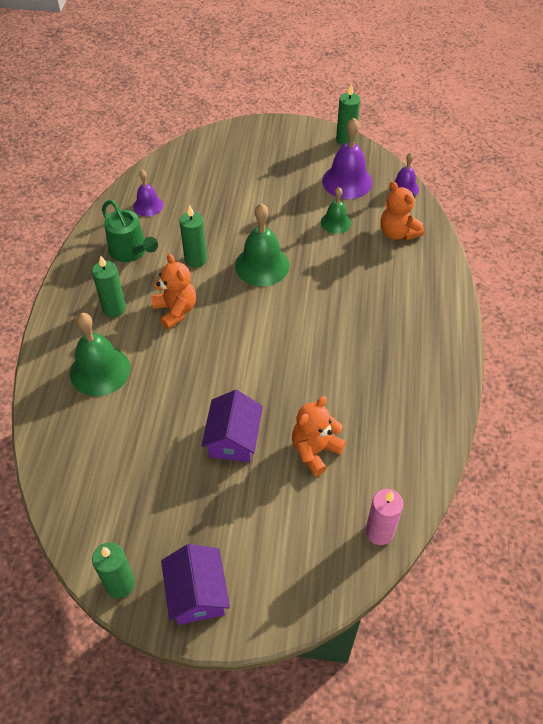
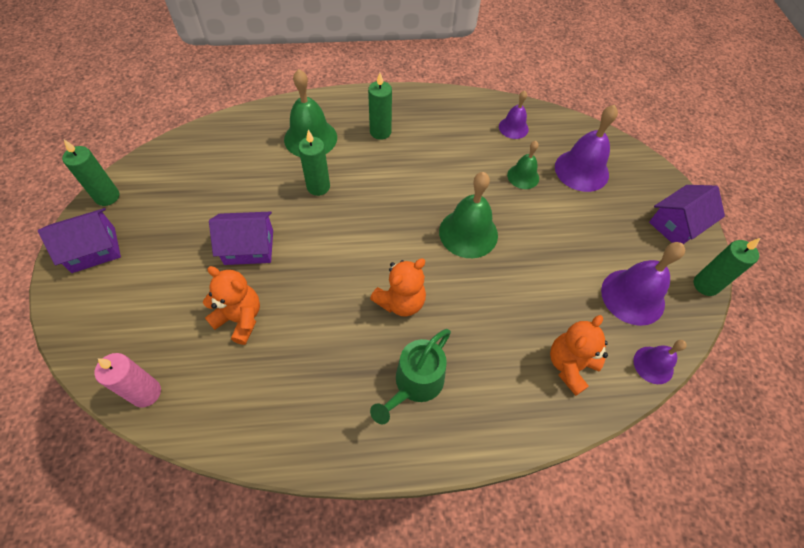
camera: 75 degrees right, 5 degrees up
(131, 251) = (450, 128): green watering can -> green watering can (414, 384)
(176, 310) = (389, 175): orange teddy bear -> orange teddy bear (401, 301)
(196, 259) = (457, 177): green candle -> green candle (318, 187)
(215, 174) = (581, 170): none -> purple bell
(289, 136) = (677, 225): none -> purple house
(335, 222) = (559, 293): green bell -> green bell (523, 176)

